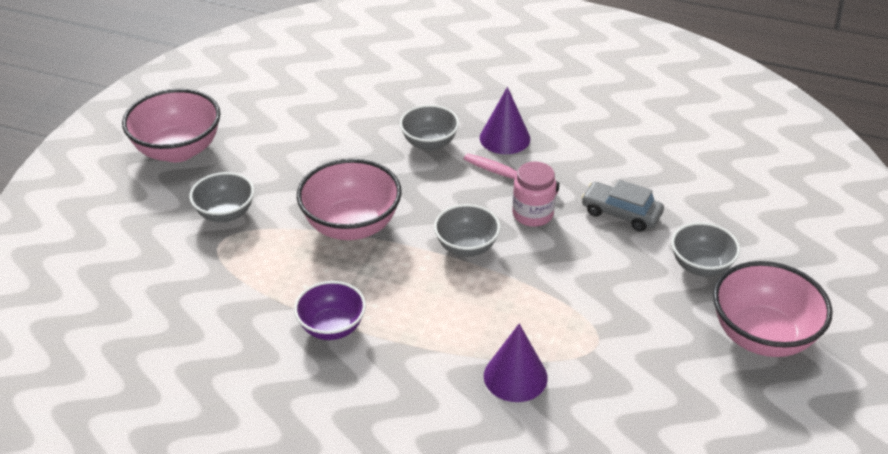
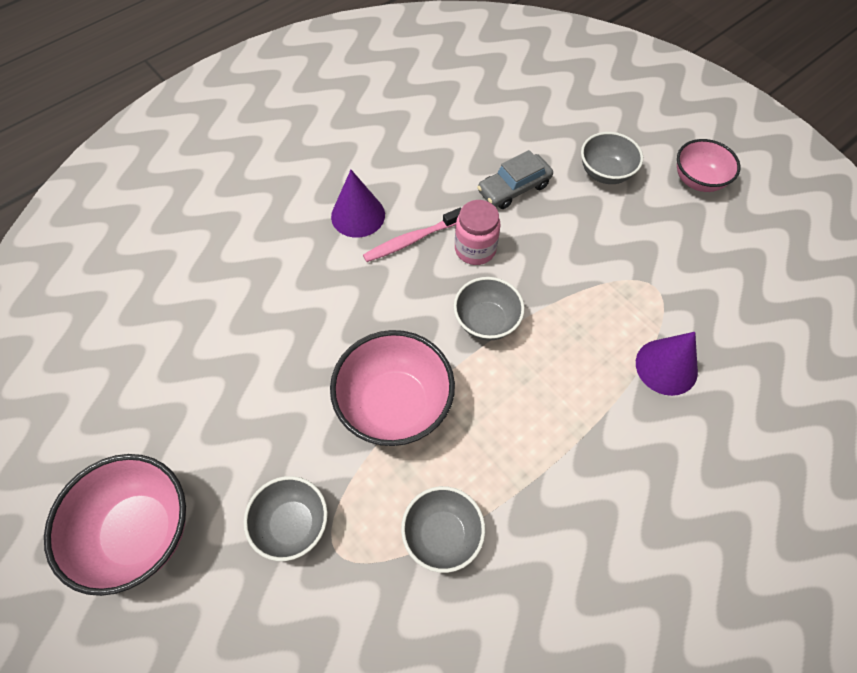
camera: 60 degrees left, 20 degrees up
(332, 327) = (530, 492): purple bowl -> none
(429, 143) = (319, 277): grey bowl -> grey bowl (442, 534)
(762, 336) = (698, 180): pink bowl -> pink bowl, size x0.63

